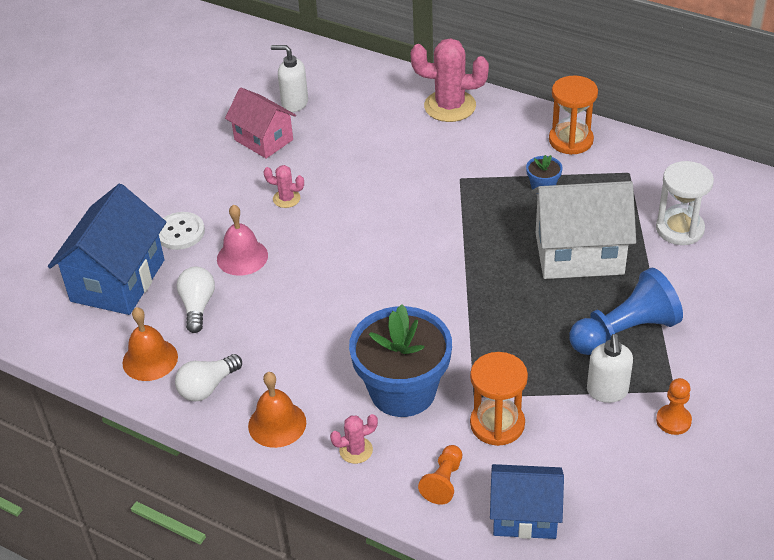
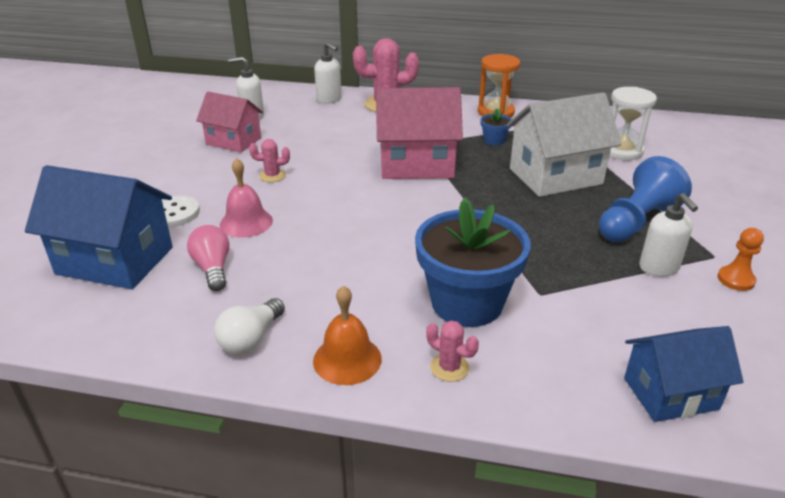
camera: 20 degrees left, 10 degrees down
(117, 280) = (115, 261): blue house -> blue house turned 75 degrees counterclockwise
(150, 359) = (173, 325): orange bell -> none
(197, 306) = (213, 268): white light bulb -> pink light bulb
(356, 450) = (449, 367): pink cactus -> pink cactus turned 75 degrees clockwise
(389, 86) = (329, 99): none -> white soap dispenser
(439, 209) = (416, 164): none -> pink house
(443, 481) = (563, 378): orange pawn -> none
(497, 424) = (579, 313): orange hourglass -> none

